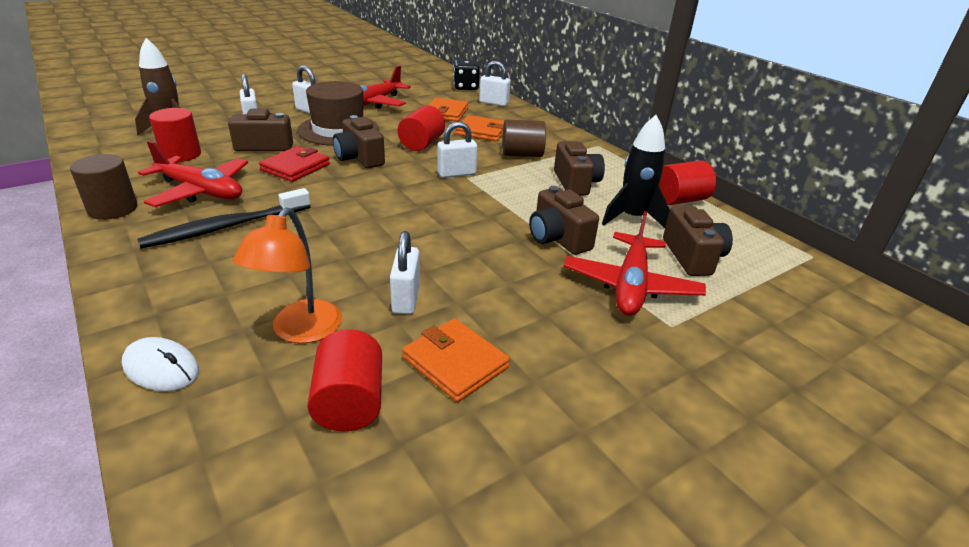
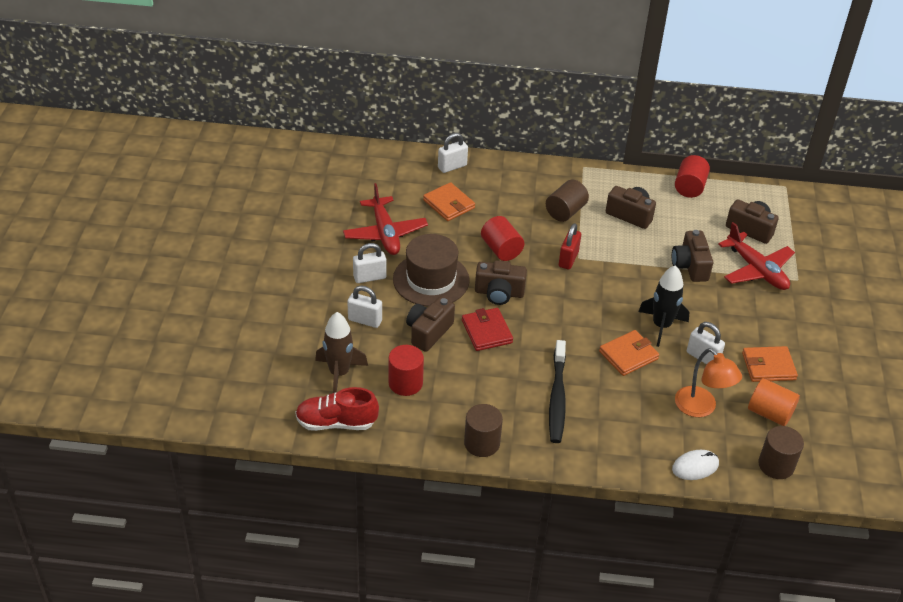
camera: 50 degrees left, 10 degrees up
(100, 144) = (336, 423): none -> red shoe
(200, 191) = (488, 392): red plane -> none
(221, 458) = (776, 465): none -> brown cylinder
(349, 402) = (769, 413): red cylinder -> orange cylinder
(456, 173) = (568, 259): white padlock -> red padlock
(465, 87) = (398, 161): black dice -> none
(482, 131) = (506, 207): orange wallet -> orange wallet (628, 355)
(558, 238) = (690, 266): brown camera -> brown camera turned 75 degrees clockwise
(632, 218) = (693, 221): black rocket -> black rocket (661, 326)

